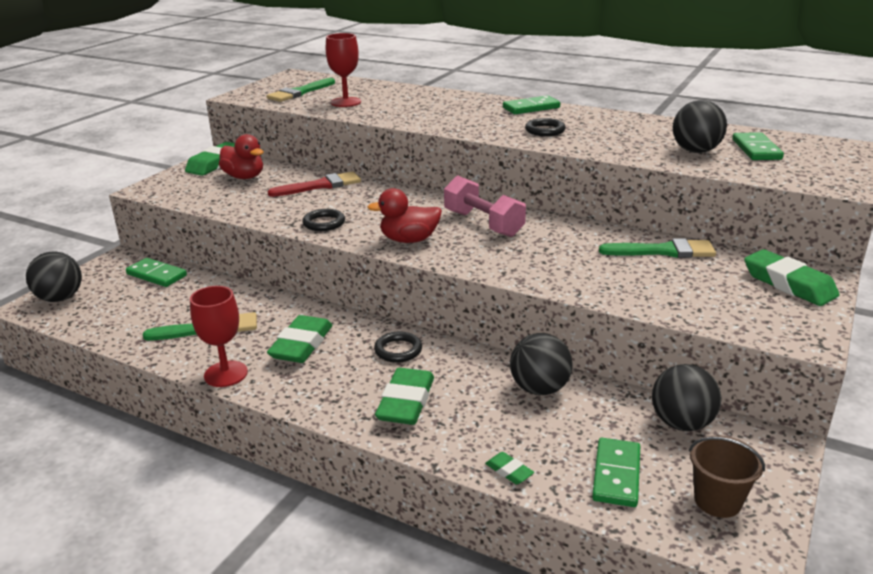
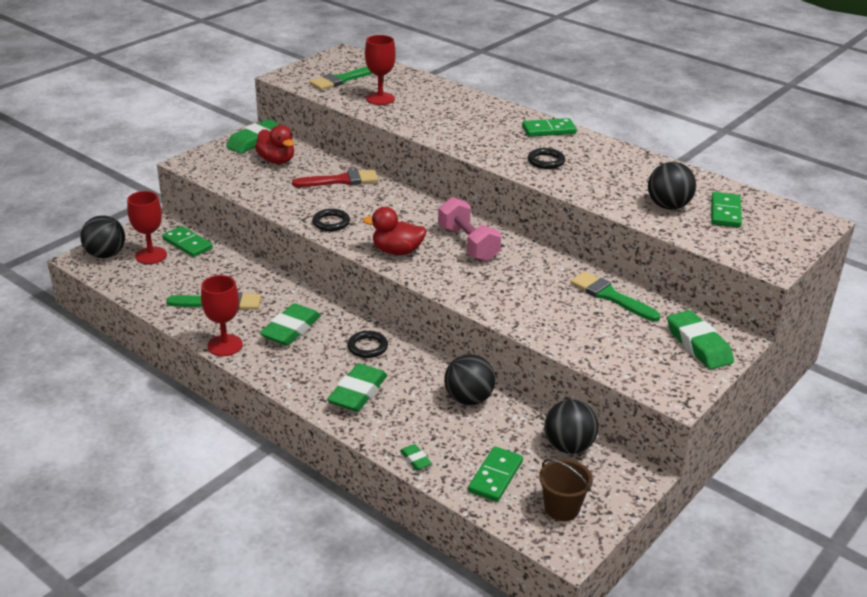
camera: 10 degrees right, 5 degrees up
(115, 292) = (151, 255): none -> red goblet
(663, 251) = (610, 296): green brush -> green brush turned 150 degrees counterclockwise

